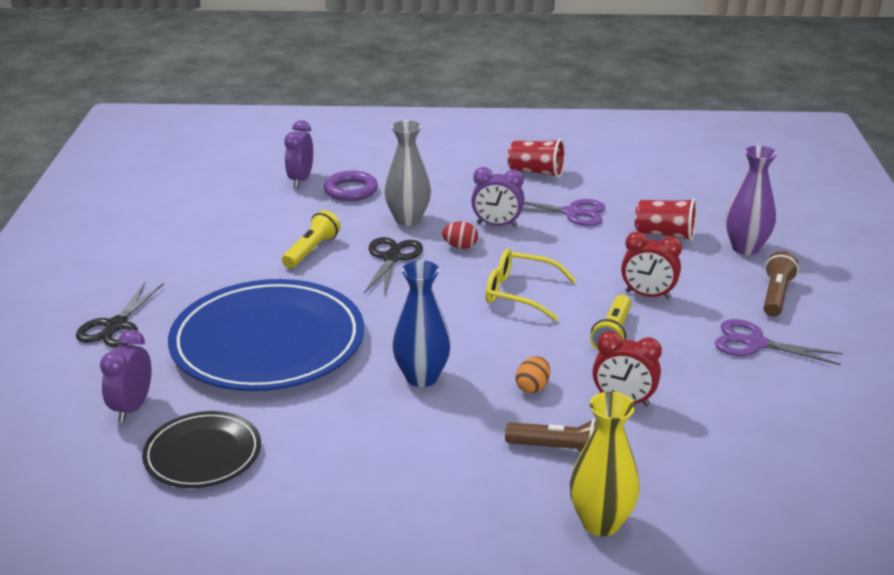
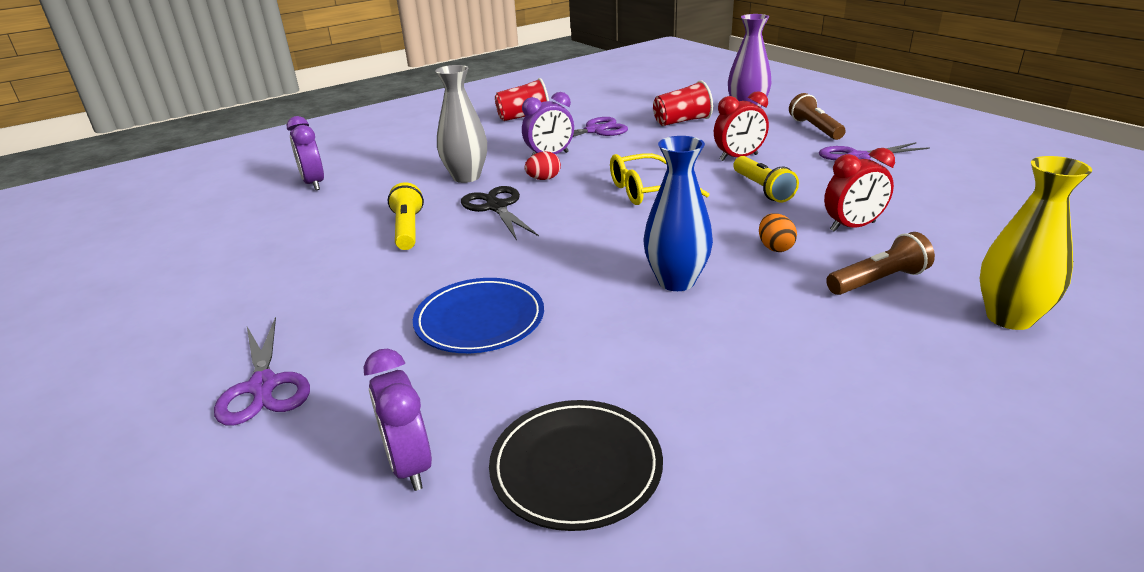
camera: 35 degrees left, 0 degrees up
(116, 326) = (263, 386): black scissors -> purple scissors
(268, 342) = (479, 320): blue plate -> blue plate, size x0.53
(351, 190) = (378, 175): purple ring -> none

